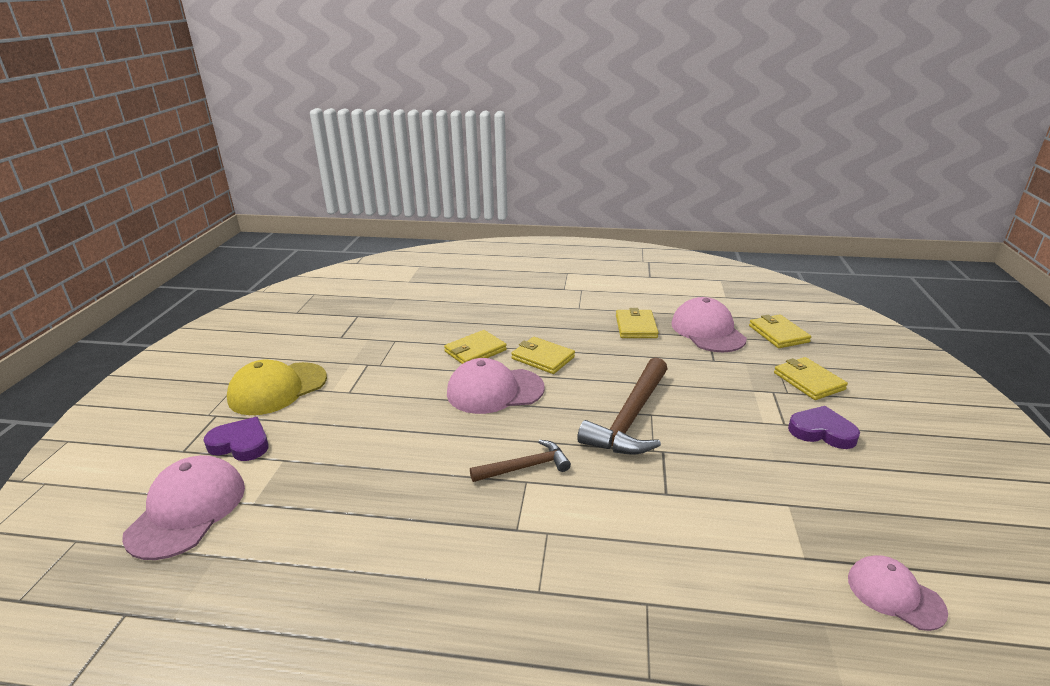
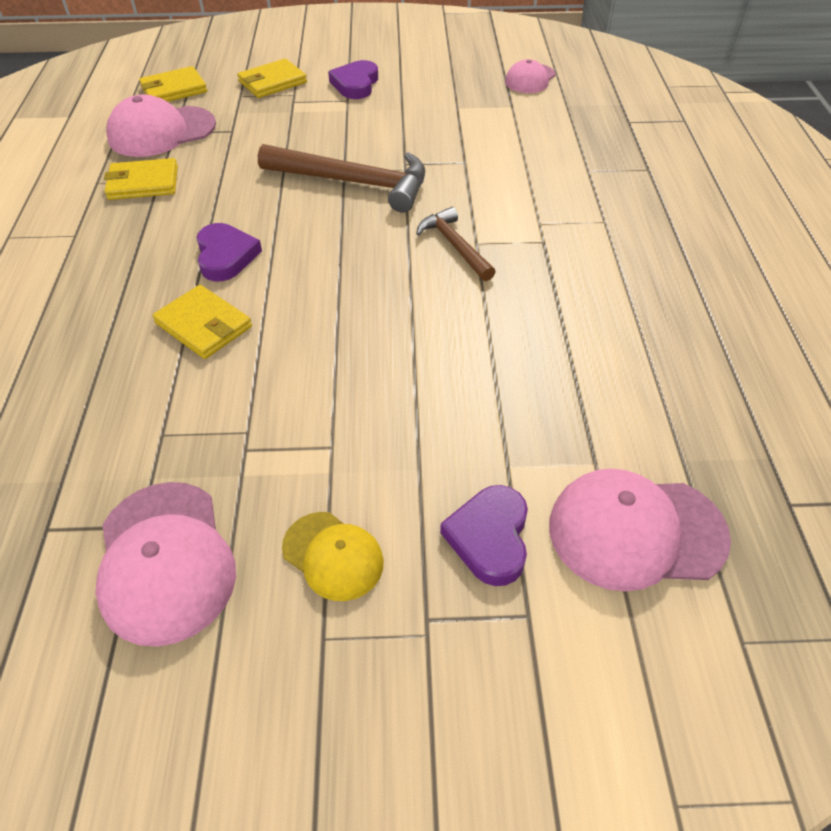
camera: 100 degrees left, 20 degrees up
(277, 389) = (333, 556): yellow cap -> yellow cap, size x0.61
(494, 391) = (311, 289): pink cap -> pink cap (165, 561)
(542, 358) = (226, 256): yellow wallet -> purple heart

